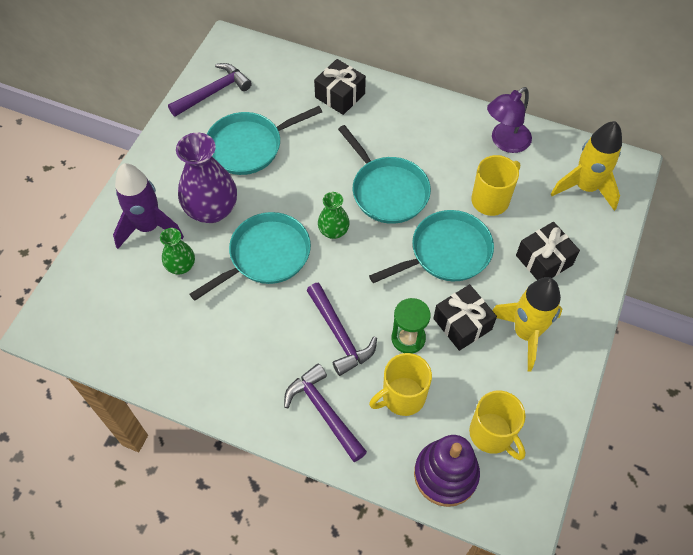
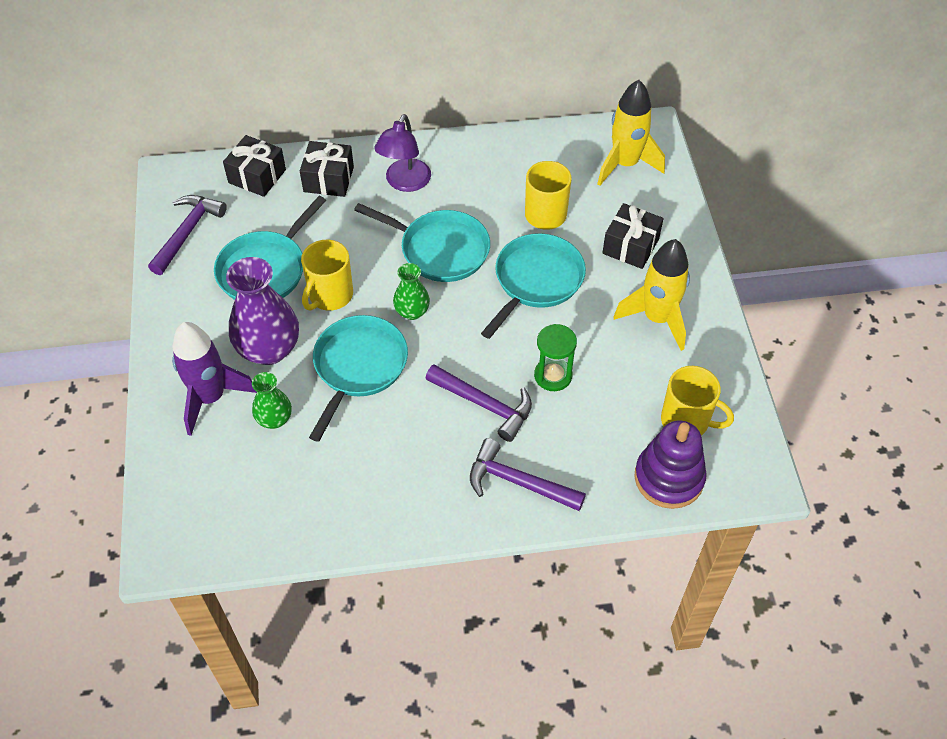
camera: 30 degrees left, 5 degrees down
(402, 397) = (583, 431): yellow mug -> yellow mug (330, 296)
(462, 324) = (594, 338): black gift -> black gift (257, 176)
(505, 142) = (524, 155): purple lamp -> purple lamp (405, 183)

